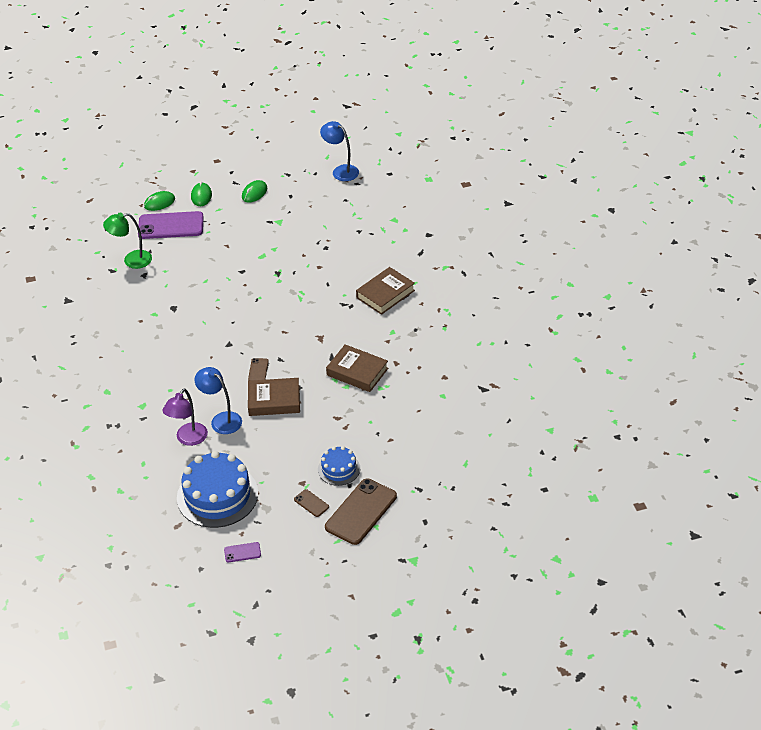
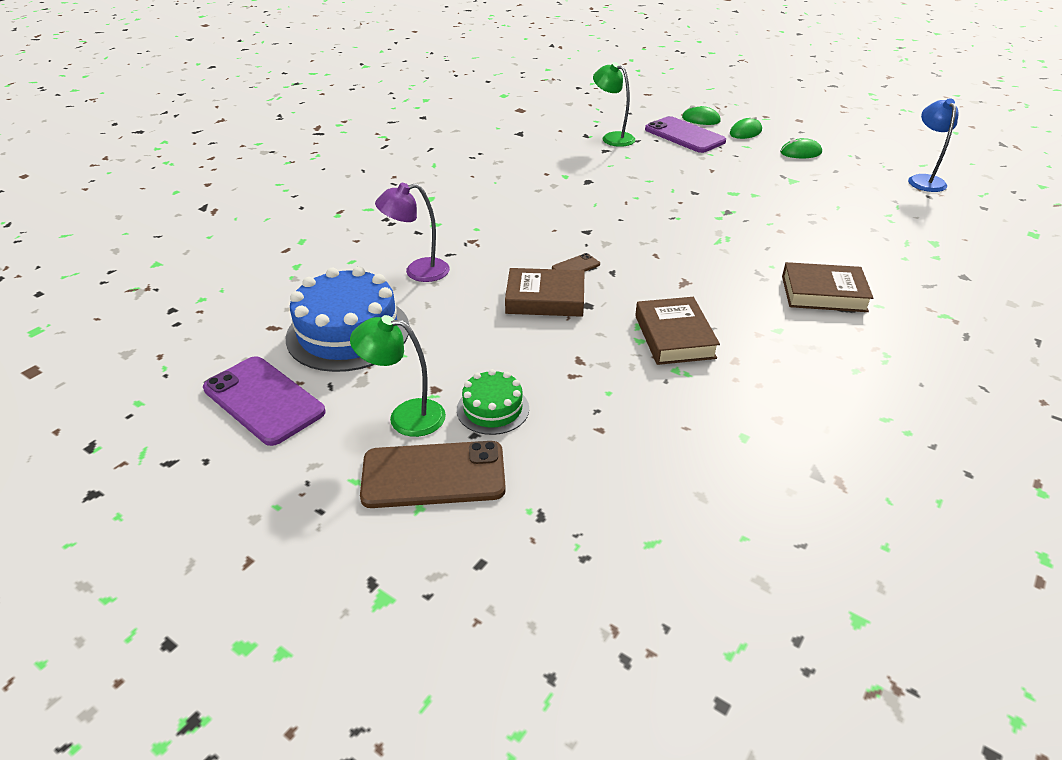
camera: 50 degrees right, 5 degrees down
(221, 420) = (471, 278): blue lamp -> none
(242, 552) = (264, 400): purple phone -> purple phone, size x2.21
(274, 400) = (545, 299): brown book -> brown book turned 45 degrees counterclockwise
(311, 503) = (405, 416): brown phone -> green lamp
(339, 469) = (493, 409): blue cake -> green cake

